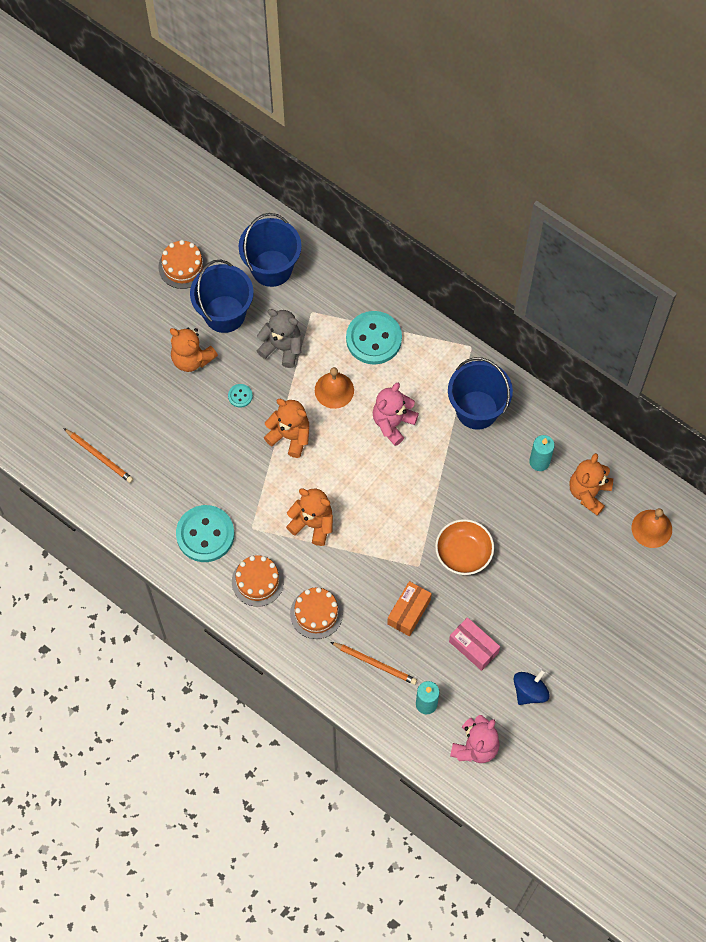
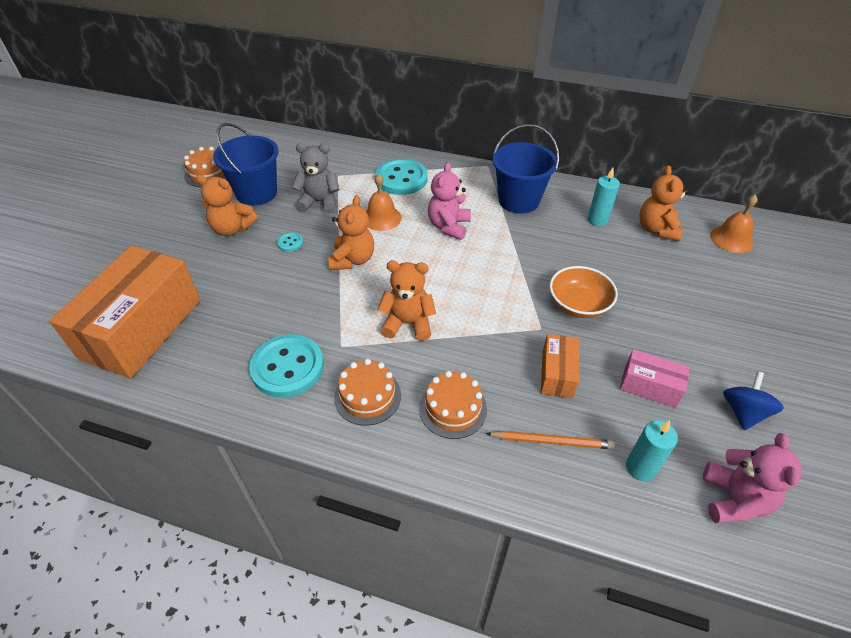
camera: 20 degrees left, 20 degrees down
(99, 456) = (142, 328): orange pencil -> orange box
(271, 268) = (291, 158): blue bucket -> none
(290, 436) = (353, 260): orange teddy bear -> orange teddy bear turned 90 degrees clockwise

